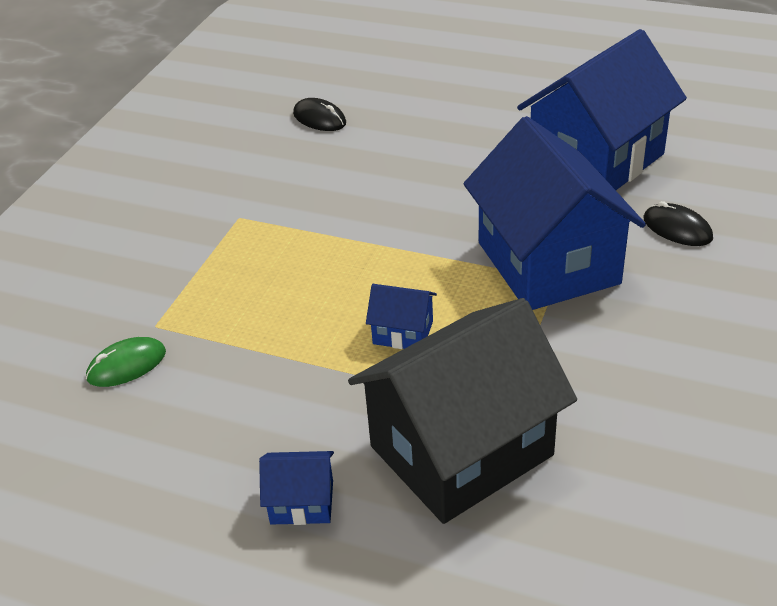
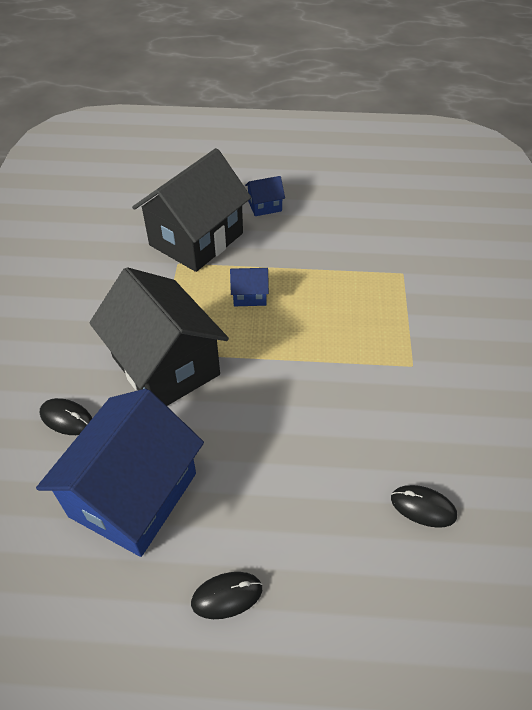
camera: 160 degrees right, 10 degrees up
(127, 365) = (399, 248): green mouse -> none
(517, 96) = (227, 596): none -> black mouse
(547, 263) = (166, 365): blue house -> black house

